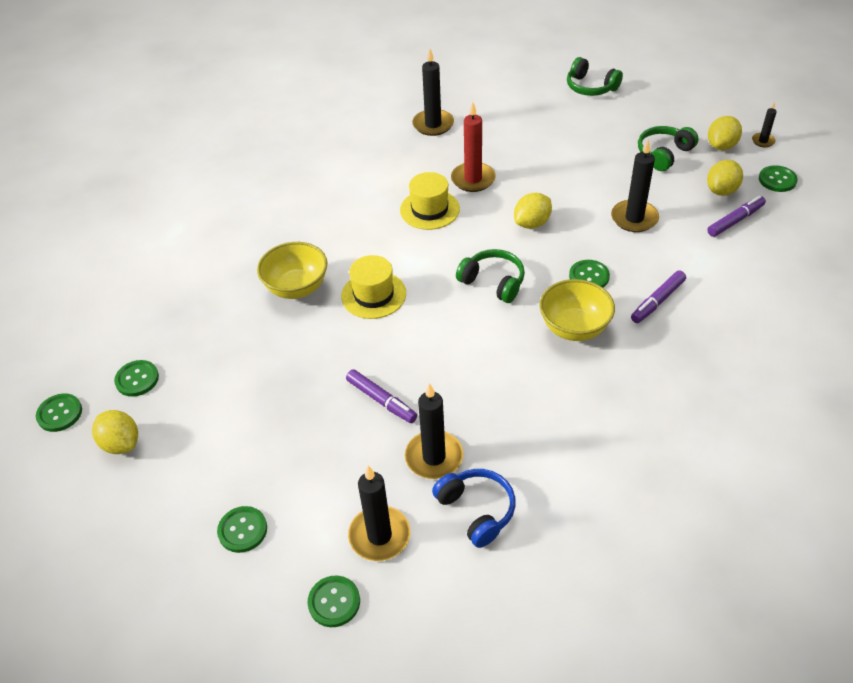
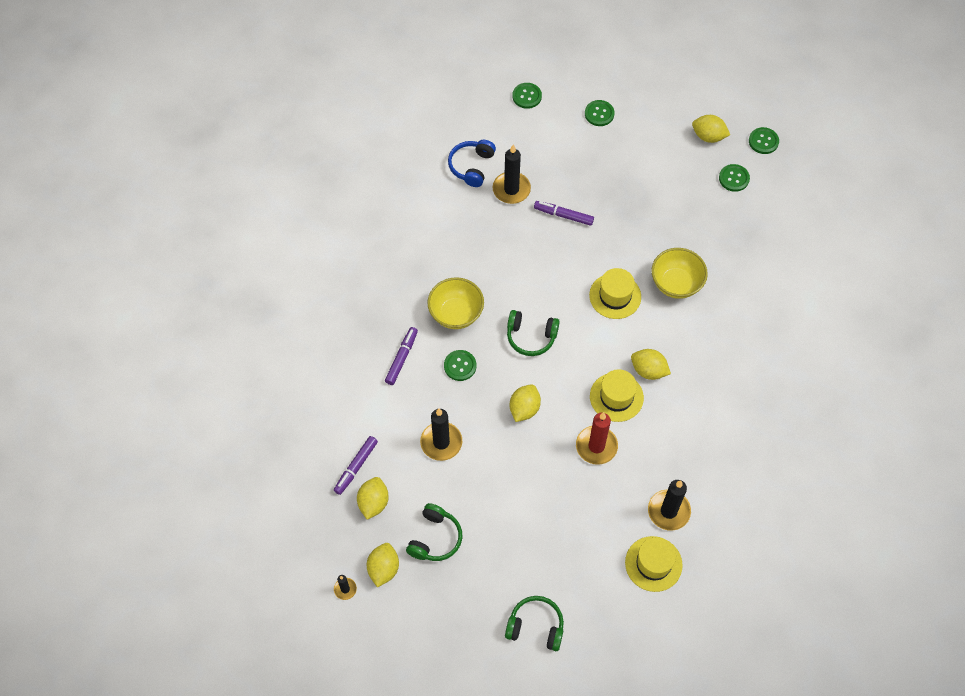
camera: 155 degrees right, 15 degrees up
(379, 535) = (520, 135): black candle -> none
(382, 222) = (648, 370): none -> yellow lemon
(468, 99) = (653, 564): none -> yellow hat
(477, 510) = (471, 166): blue headphones -> blue headphones turned 75 degrees clockwise
(777, 180) = (326, 534): green button -> none

